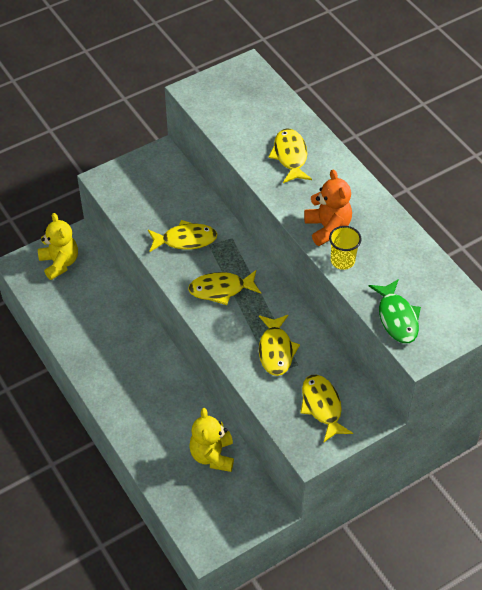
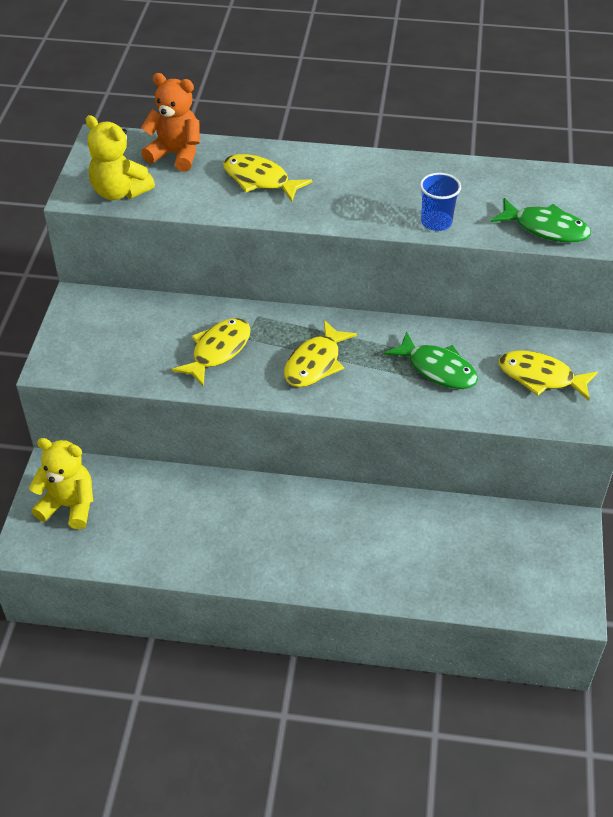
camera: 50 degrees left, 5 degrees down
(212, 455) = (463, 531): yellow teddy bear -> yellow teddy bear (120, 192)
(276, 350) = (437, 369): yellow fish -> green fish
(327, 228) = (383, 208): orange teddy bear -> orange teddy bear (176, 154)
(342, 261) = (436, 222): yellow cup -> blue cup

